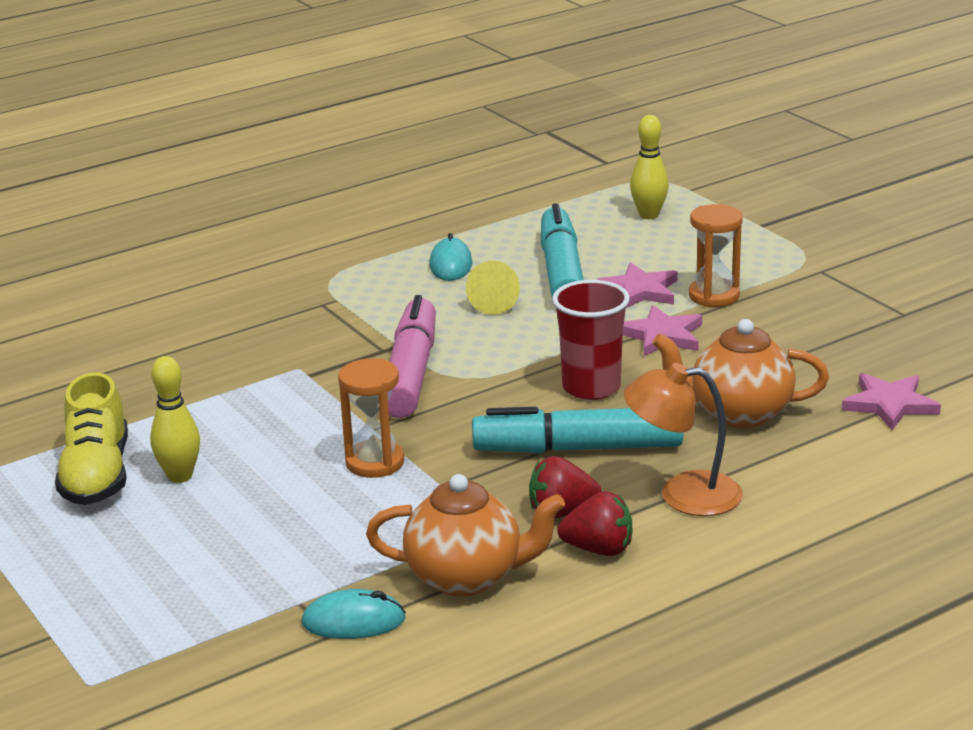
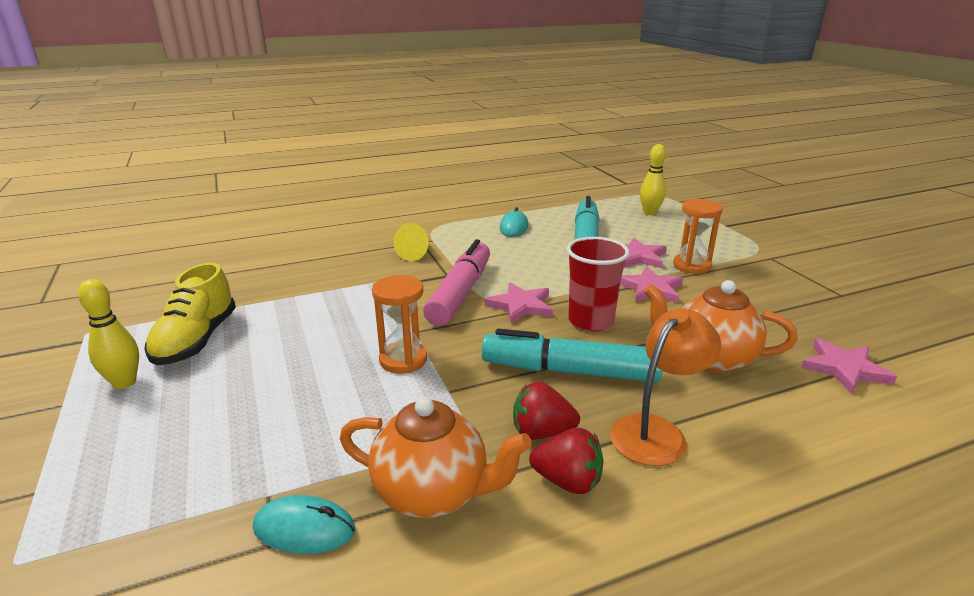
camera: 10 degrees right, 0 degrees up
(180, 476) = (253, 350): yellow bowling pin -> yellow bowling pin (124, 383)
(495, 303) = (535, 253): yellow cone -> yellow cone (416, 253)
(497, 379) = (521, 306): none -> pink star
(683, 494) = (656, 431): orange lamp -> orange lamp turned 120 degrees clockwise

